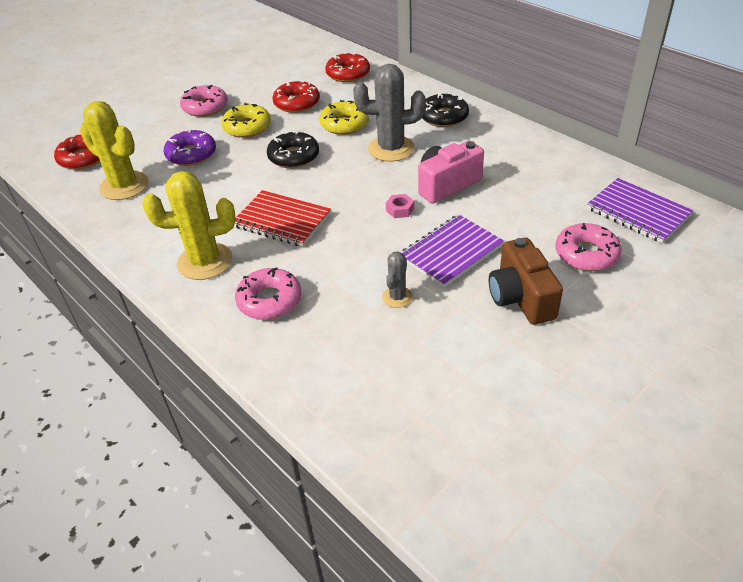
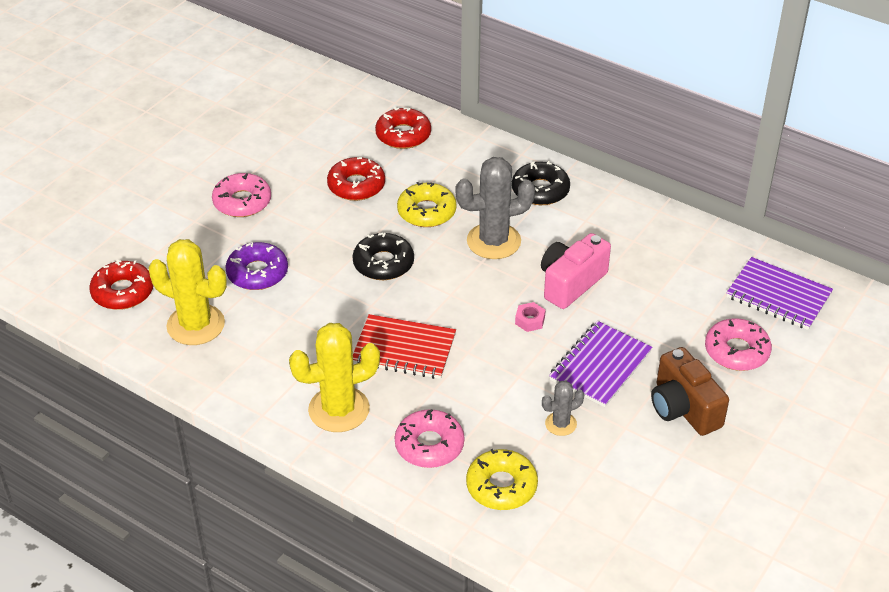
camera: 15 degrees left, 0 degrees up
(247, 127) = (309, 227): yellow donut -> yellow donut (501, 486)
(397, 297) = (560, 424): grey cactus -> grey cactus turned 60 degrees clockwise

